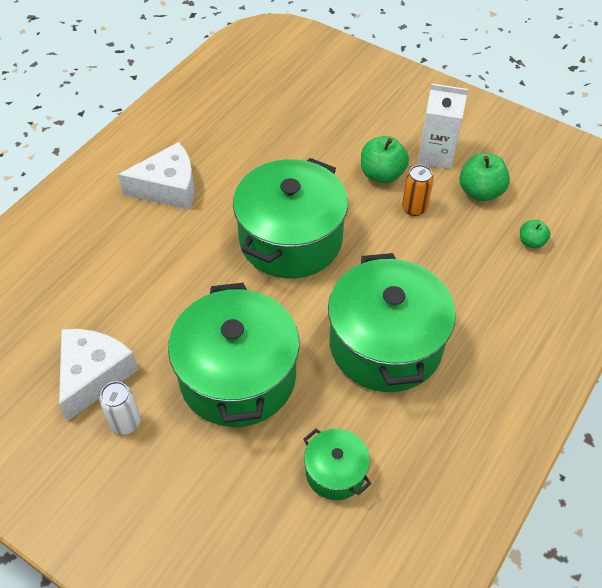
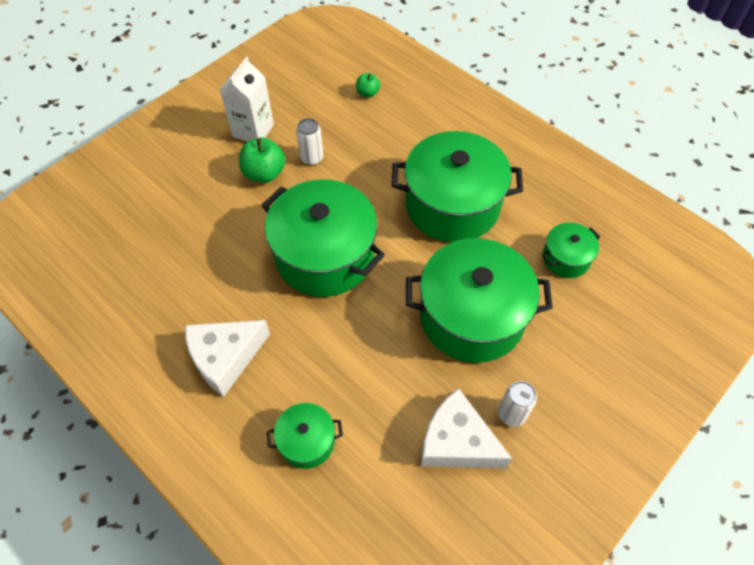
camera: 80 degrees left, 5 degrees up
(91, 258) = (307, 441): none -> green pot
(168, 188) = (225, 358): white cheese -> white cheese turned 120 degrees counterclockwise
(414, 208) = (312, 158): orange can -> white can
(480, 192) = (306, 111): green apple -> none

